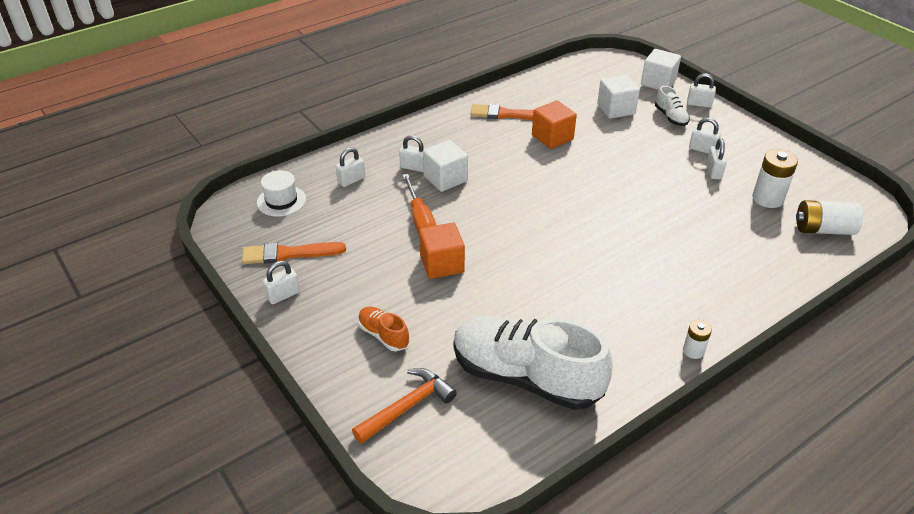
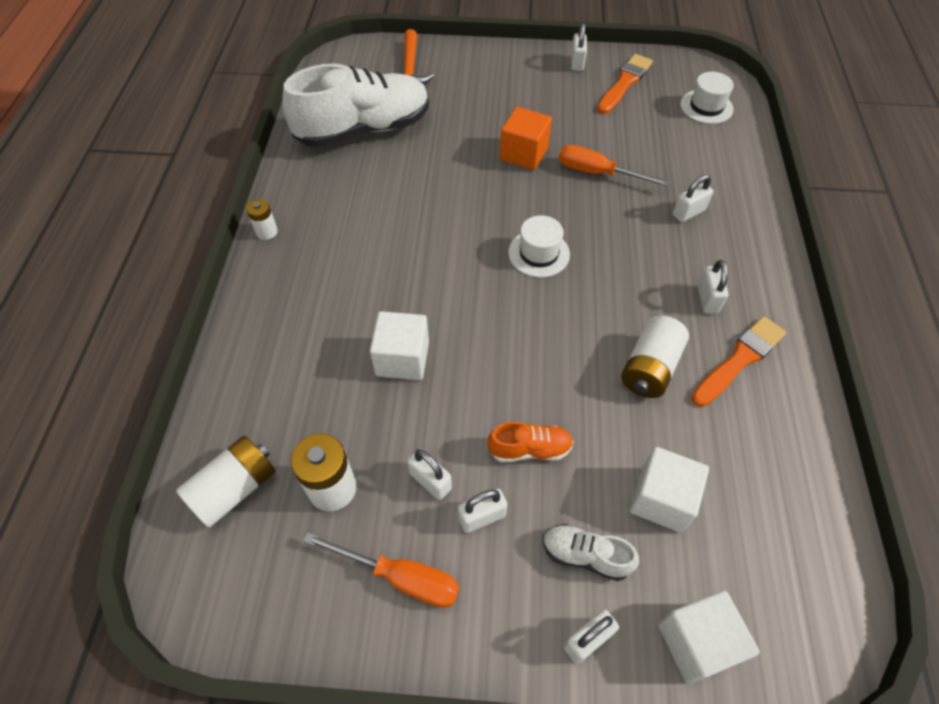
camera: 130 degrees right, 15 degrees up
(351, 180) = (703, 160): white padlock -> white padlock (707, 299)
(383, 335) = (482, 88): orange shoe -> orange shoe (530, 449)
(445, 179) = (647, 224): white cube -> white cube (402, 359)
(528, 209) = (539, 253): none -> white hat
(552, 137) = (649, 368): orange cube -> white battery
(760, 157) = (400, 577): none -> orange screwdriver

